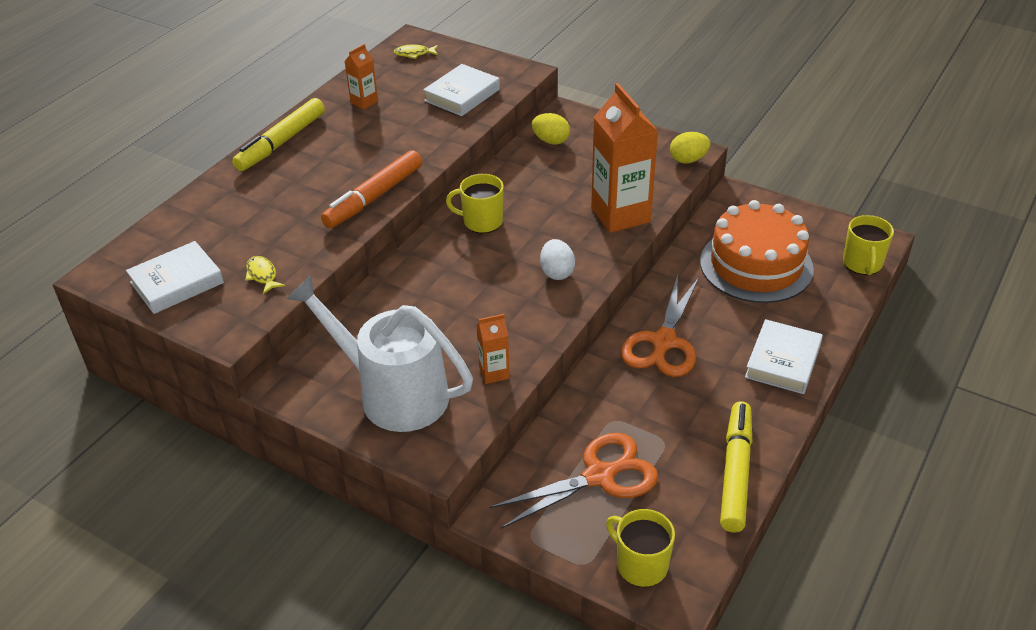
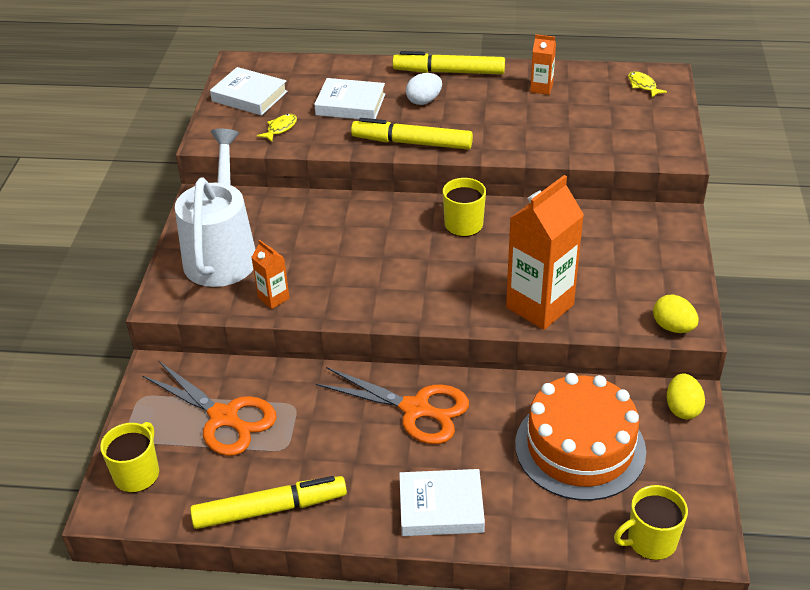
camera: 65 degrees right, 0 degrees up
(374, 197) = (412, 143): orange marker -> yellow marker
(462, 95) = (602, 134): white book -> white book (350, 104)
(551, 141) = (621, 224): yellow egg -> yellow egg (682, 408)
(557, 272) = (424, 292): white egg -> white egg (424, 101)
(663, 342) = (415, 409): orange scissors -> orange scissors turned 150 degrees counterclockwise

